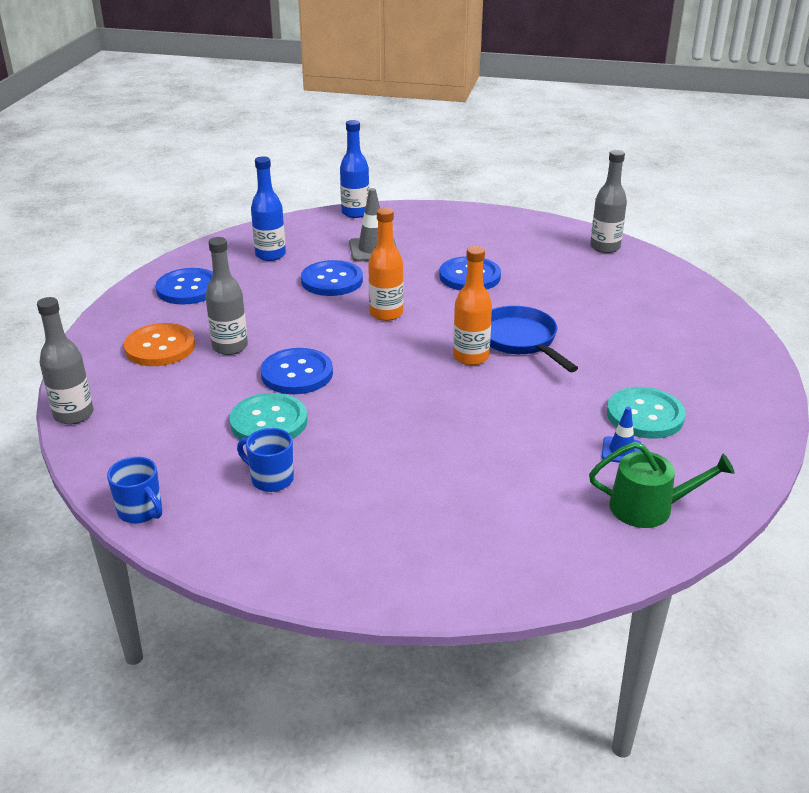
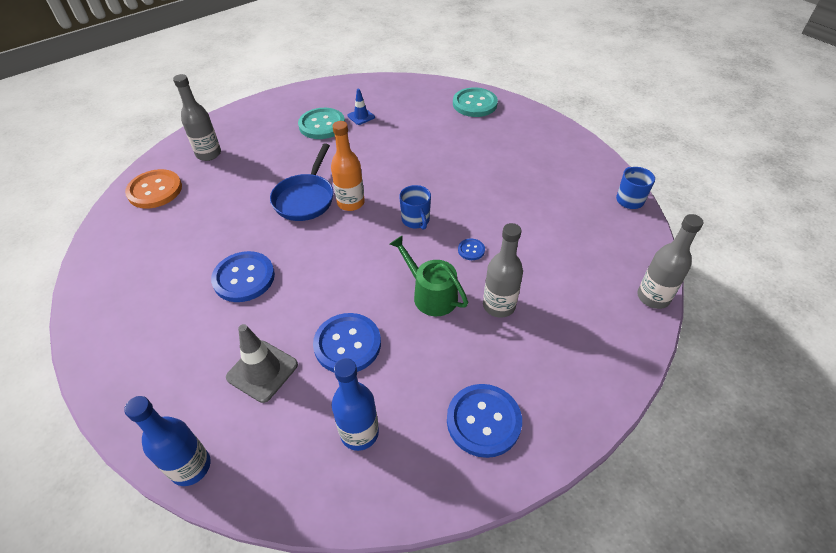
camera: 140 degrees left, 15 degrees up
(160, 347) = (555, 339): orange button -> orange button (155, 190)
(269, 422) = (519, 221): turquoise button -> turquoise button (474, 104)
(271, 479) = (545, 184): blue mug -> blue mug (416, 220)
(297, 373) = (471, 250): blue button -> blue button, size x0.46
(386, 313) = (353, 273): orange bottle -> none
(605, 247) = (108, 248): grey bottle -> grey bottle (208, 154)
(649, 507) = (388, 93): green watering can -> green watering can (431, 294)

